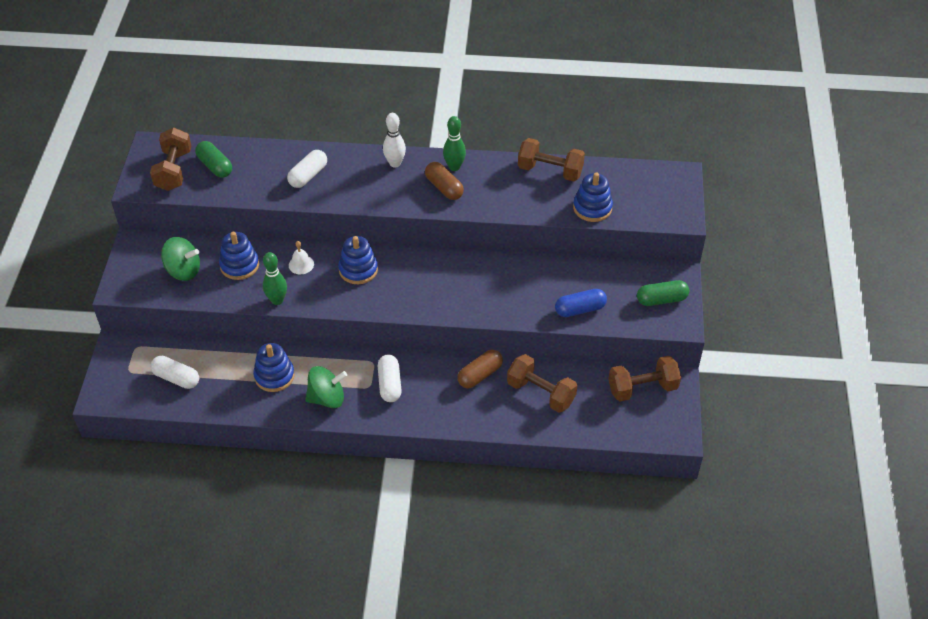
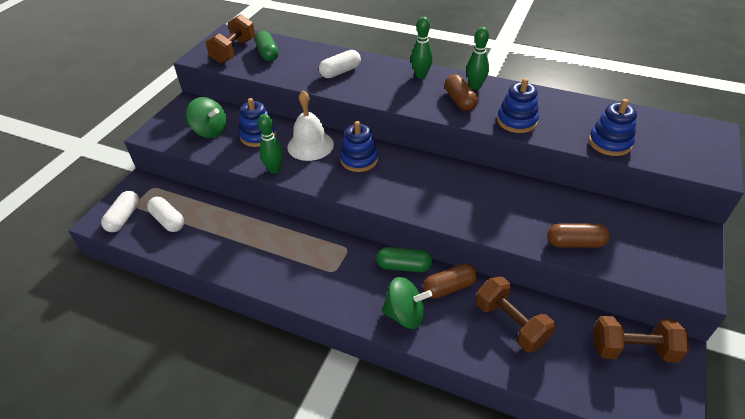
camera: 20 degrees right, 5 degrees down
(274, 376) = (251, 239): blue stacking toy -> blue stacking toy (517, 121)
(301, 264) = (310, 145): white bell -> white bell, size x1.94
(327, 398) = (289, 272): green spinning top -> green spinning top (405, 314)
(389, 384) = (354, 274): white capsule -> white capsule (124, 218)
(395, 163) = (421, 75): white bowling pin -> green bowling pin
(550, 171) = (570, 105): brown dumbbell -> none
(580, 309) = (575, 243): blue capsule -> brown capsule
(661, 299) = (674, 254): green capsule -> green capsule (404, 266)

